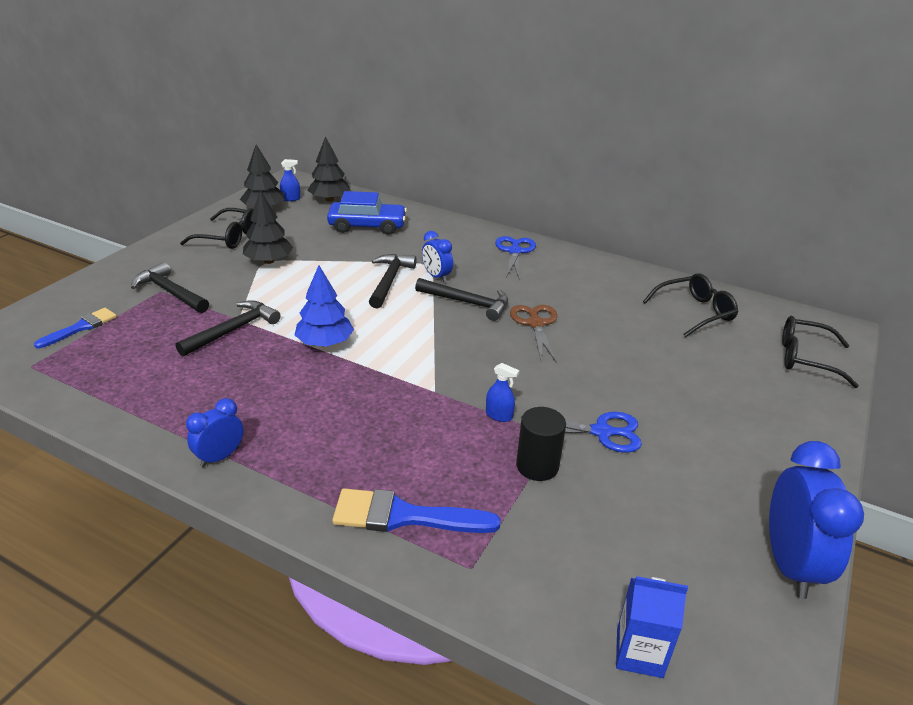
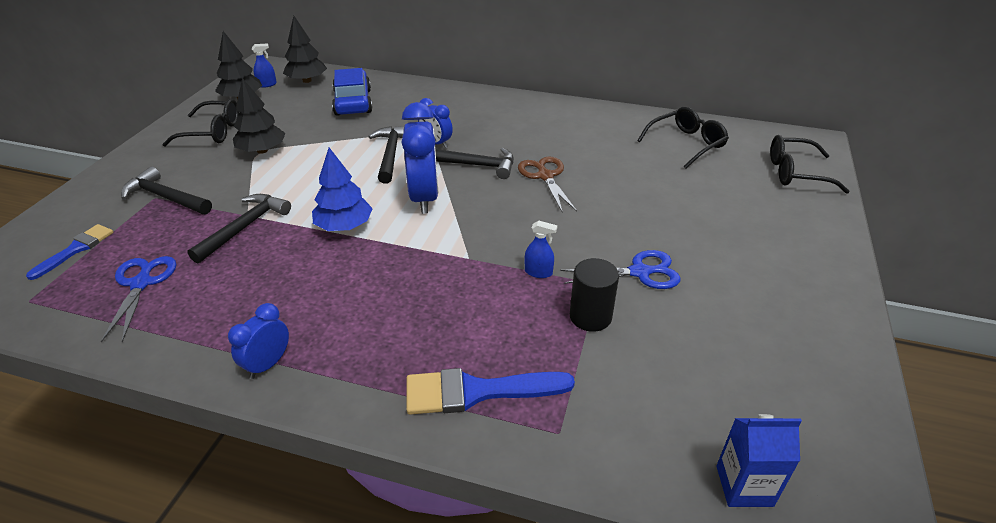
camera: 10 degrees left, 5 degrees up
(367, 226) = (353, 102): blue car -> blue car turned 90 degrees counterclockwise
(515, 251) = (504, 109): blue scissors -> blue scissors (141, 283)
(789, 564) = (847, 370): blue clock -> blue clock (424, 198)

